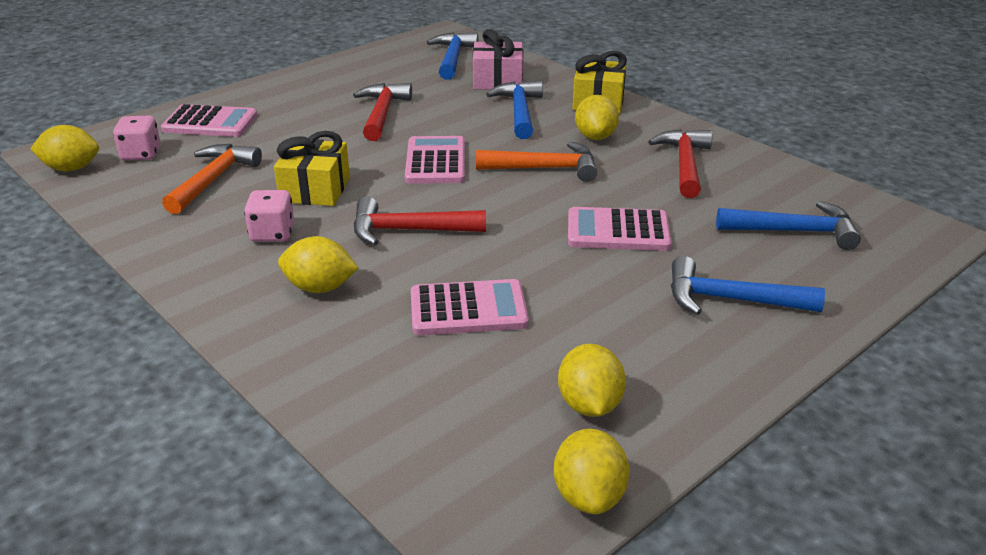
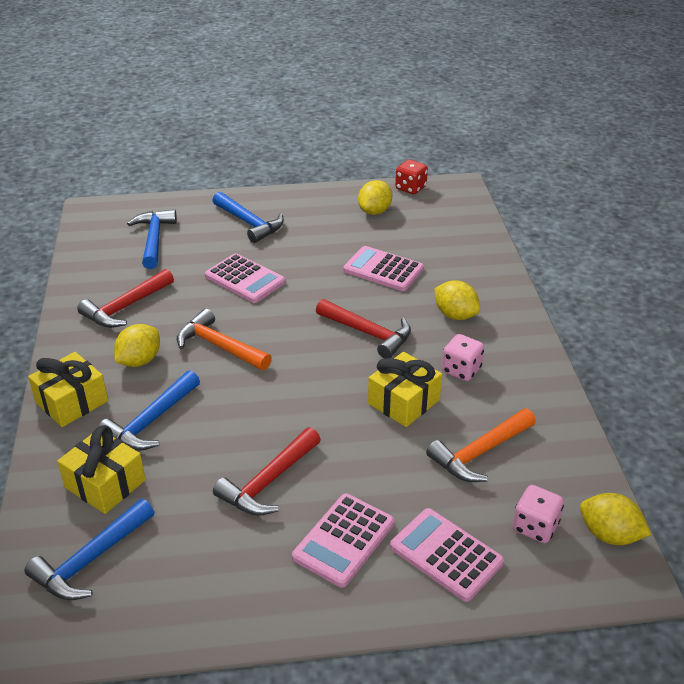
camera: 145 degrees left, 5 degrees up
(435, 161) = (287, 390): pink calculator -> pink calculator (344, 540)
(497, 80) = (105, 484): pink gift -> yellow gift
(589, 496) = (410, 188): yellow lemon -> red dice
(794, 231) = (154, 239): blue hammer -> blue hammer turned 45 degrees clockwise

